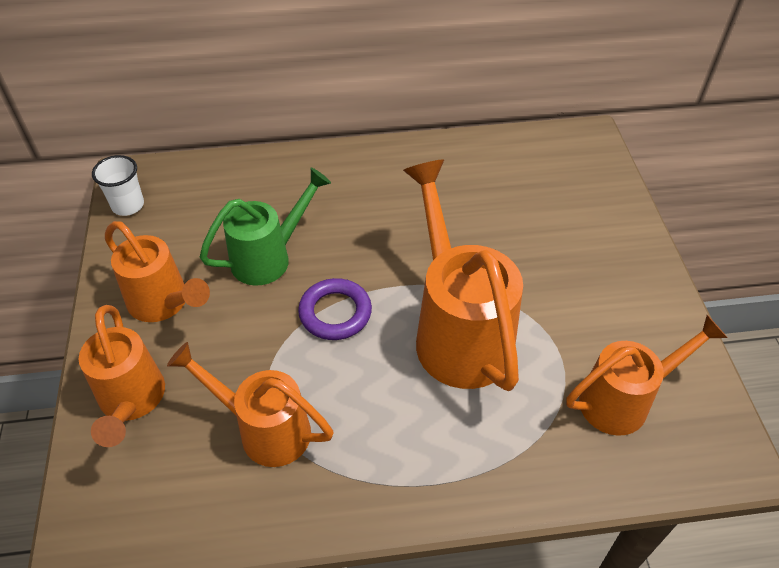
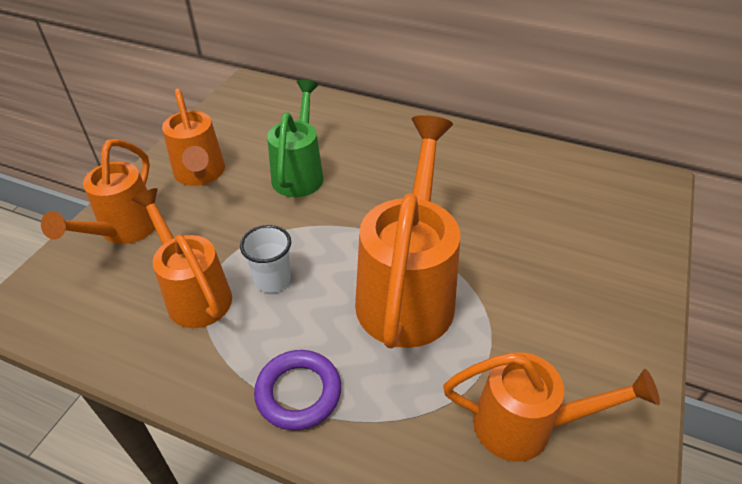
camera: 30 degrees right, 5 degrees down
(128, 205) = (231, 103): white cup -> white cup (272, 280)
(269, 257) = (299, 173): green watering can -> green watering can turned 75 degrees counterclockwise
(335, 313) = (317, 232): purple ring -> purple ring (298, 392)

